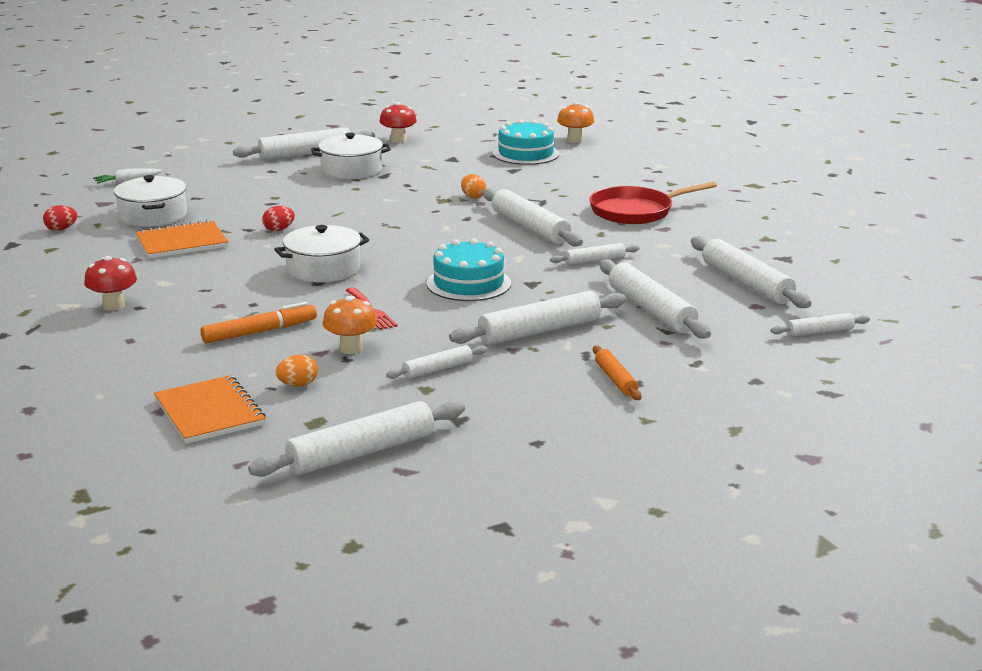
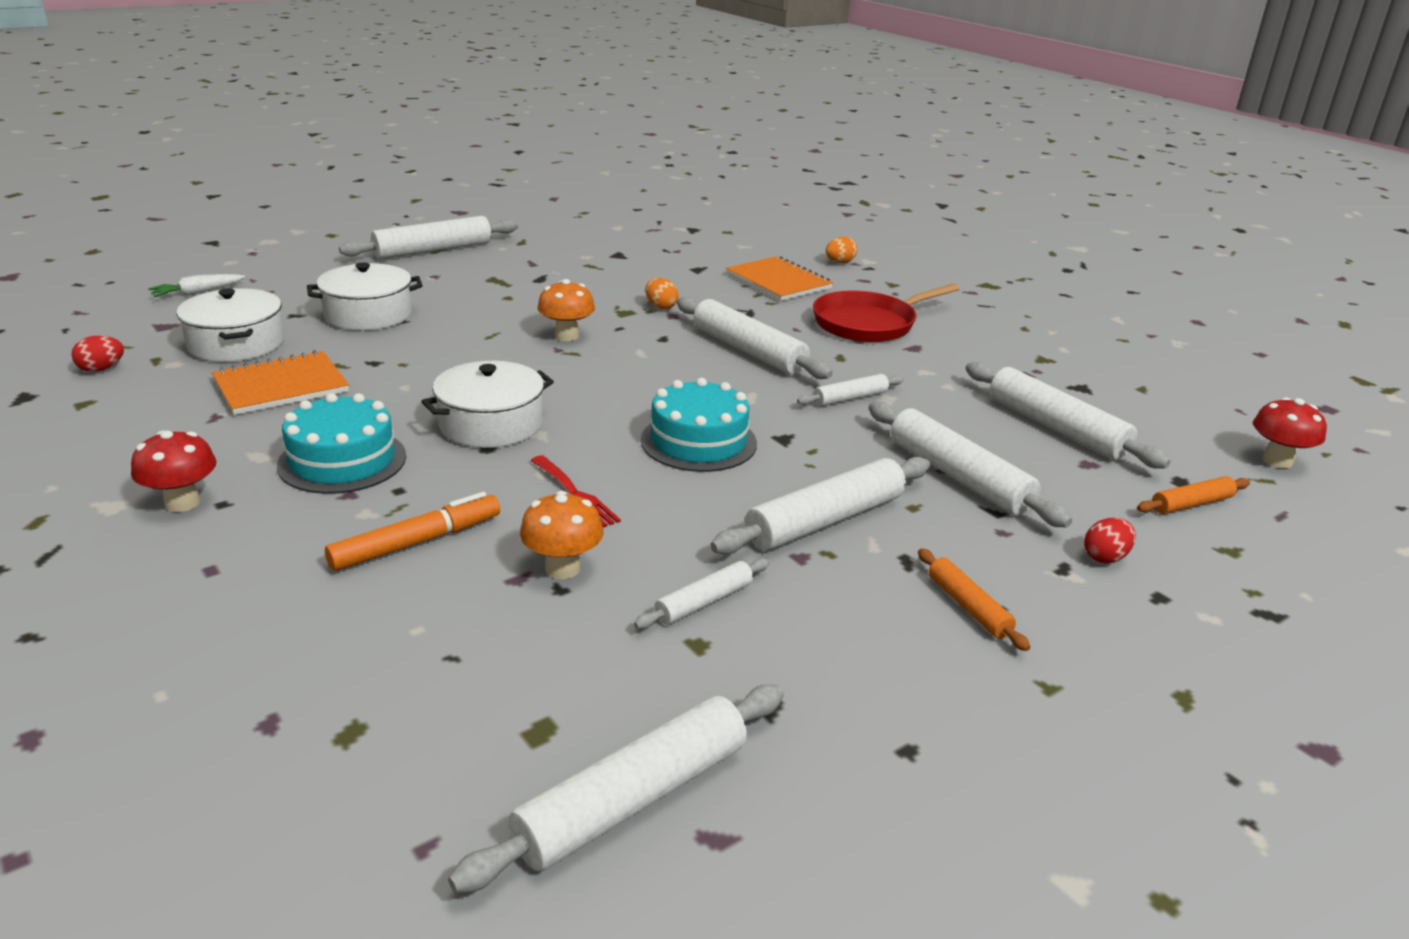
camera: 10 degrees left, 5 degrees up
(209, 412) = (356, 721): orange notebook -> orange notebook (778, 281)
(279, 230) = (416, 362): red egg -> red egg (1105, 557)
(298, 385) = (495, 648): orange egg -> orange egg (839, 262)
(351, 170) = (496, 271): white pot -> white pot (368, 315)
(398, 140) = (545, 231): red mushroom -> red mushroom (1277, 461)
(526, 154) = (705, 247): turquoise cake -> turquoise cake (342, 460)
(575, 140) = (756, 229): orange mushroom -> orange mushroom (566, 336)
(819, 332) = (1191, 504): white rolling pin -> orange rolling pin

